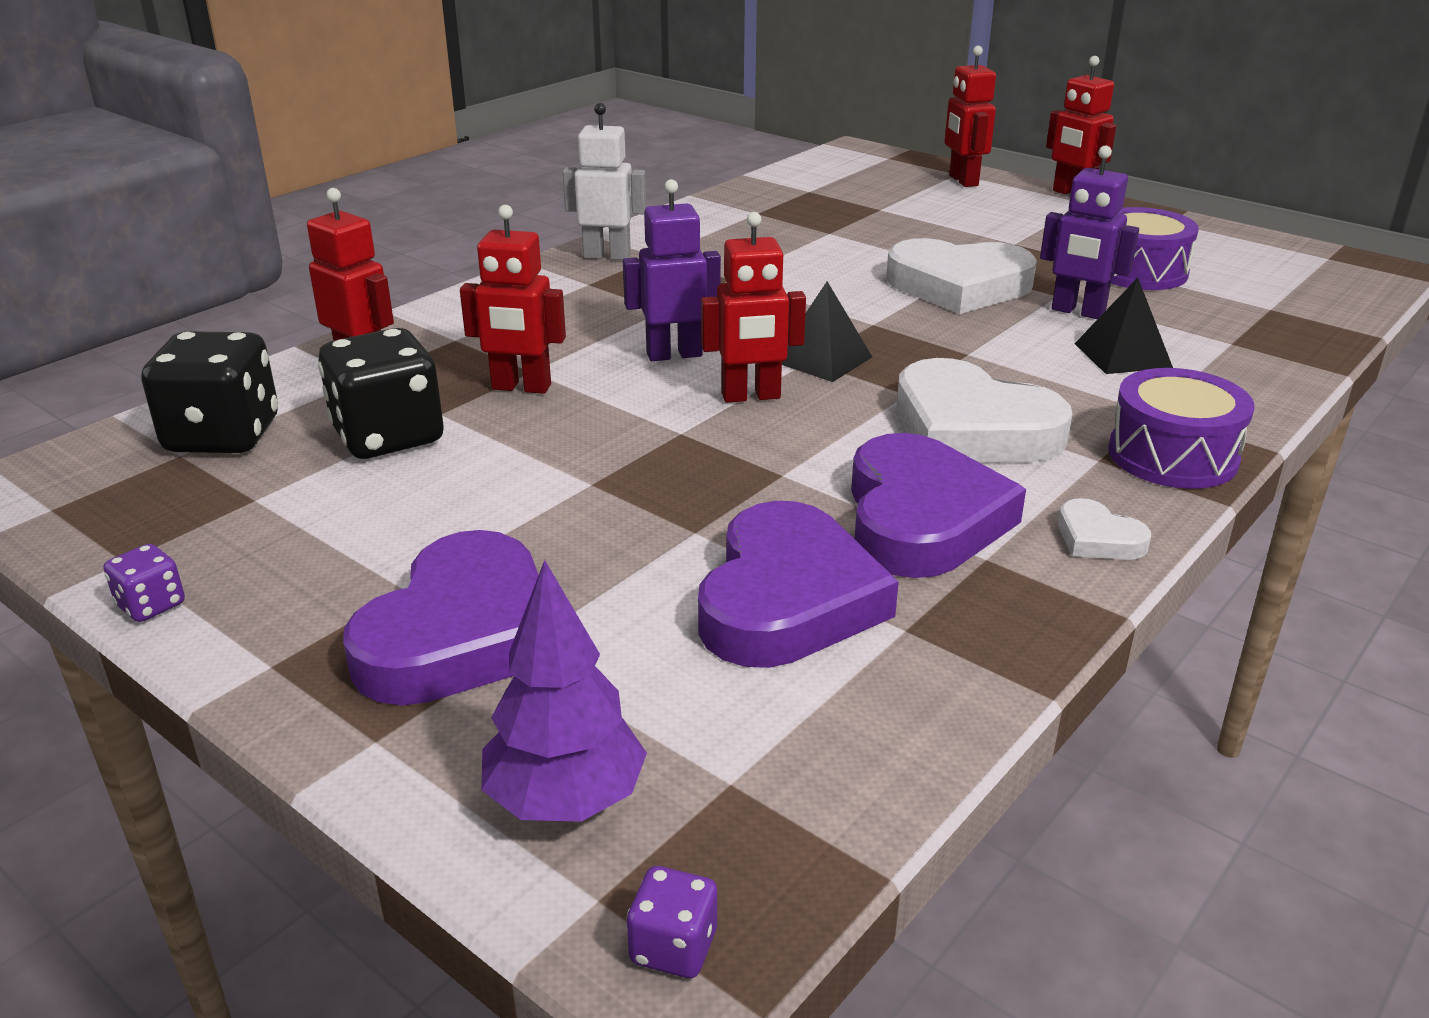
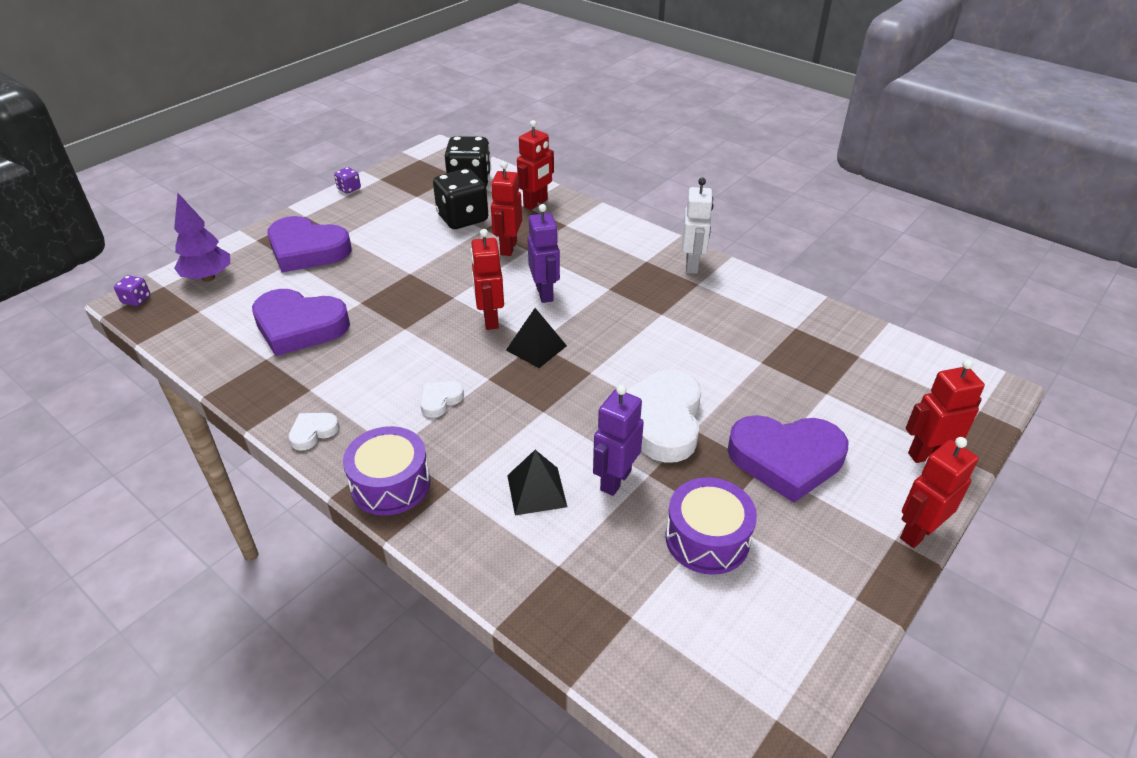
camera: 90 degrees right, 10 degrees up
(922, 519) = (350, 371): purple heart -> purple heart (786, 459)
(972, 428) = (440, 400): white heart -> white heart, size x0.45

